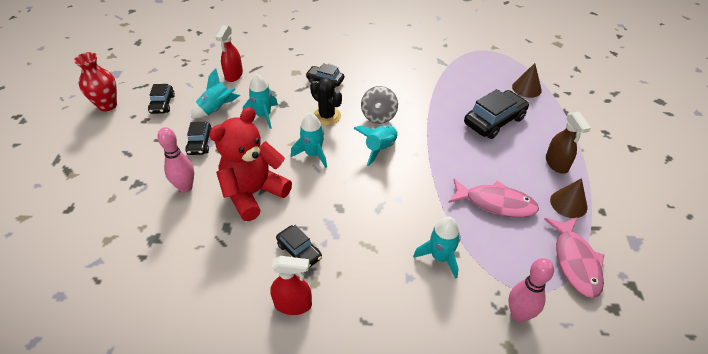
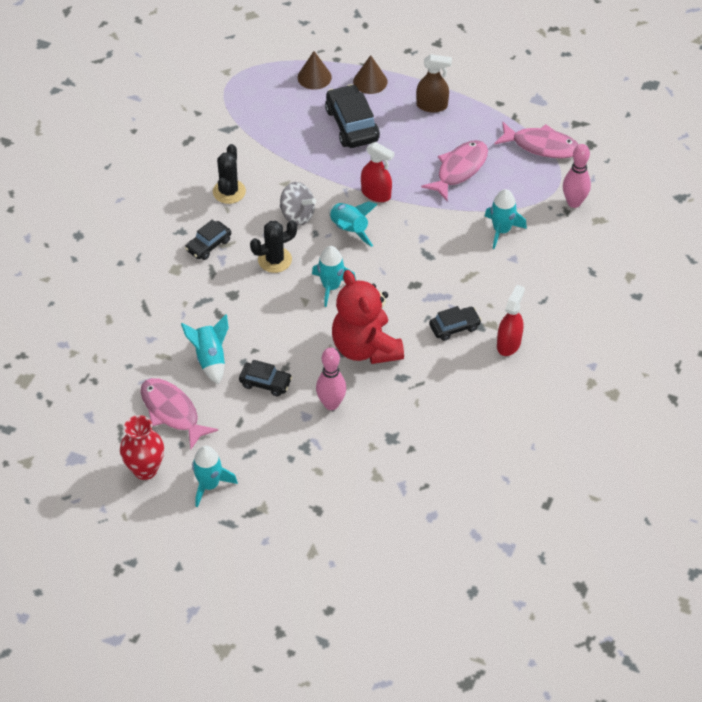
camera: 70 degrees left, 5 degrees up
(162, 104) = (172, 412): black car -> pink fish
(234, 75) = (148, 332): red spray bottle -> red spray bottle (376, 194)
(263, 115) = (245, 316): turquoise rocket -> turquoise rocket (209, 485)
(381, 77) = (229, 192): none -> black cactus
(568, 203) = (481, 120): brown cone -> brown cone (370, 81)

